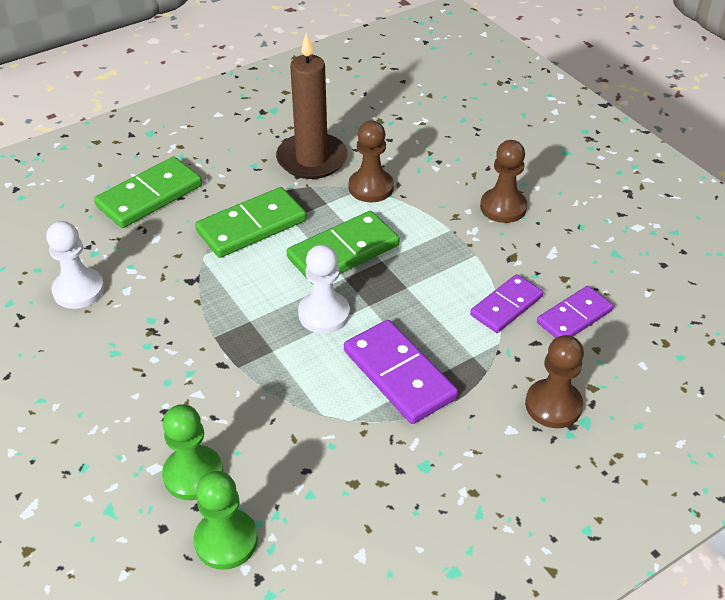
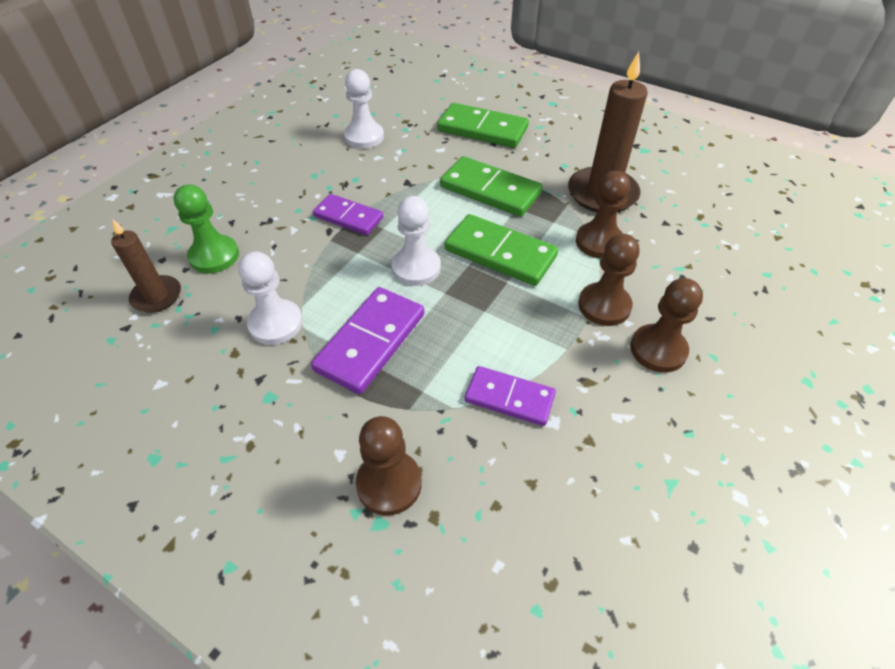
camera: 65 degrees right, 5 degrees up
(226, 540) = (157, 296): green pawn -> brown candle
(333, 440) = (276, 323): none -> white pawn
(443, 215) = (604, 306): none -> brown pawn
(574, 316) = (533, 467): purple domino -> purple domino (348, 217)

